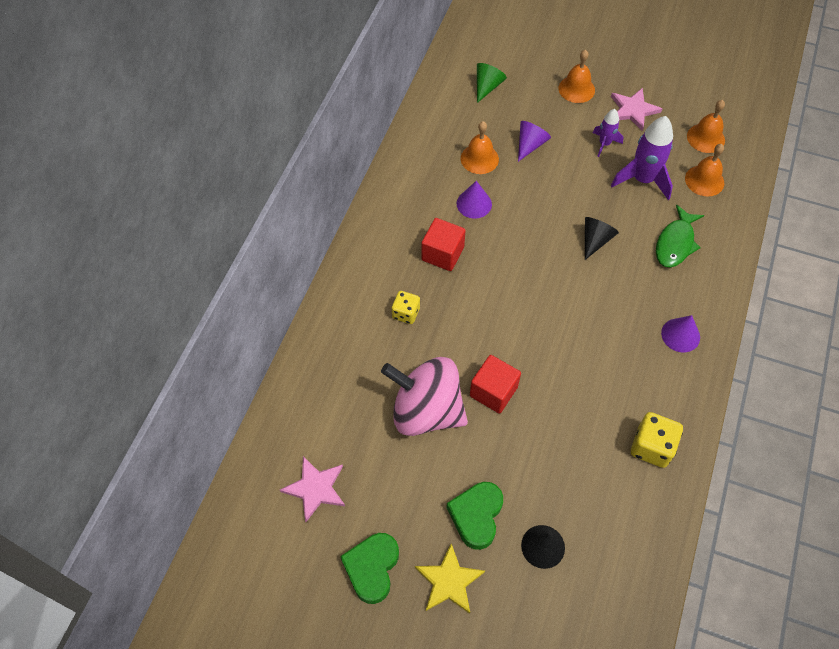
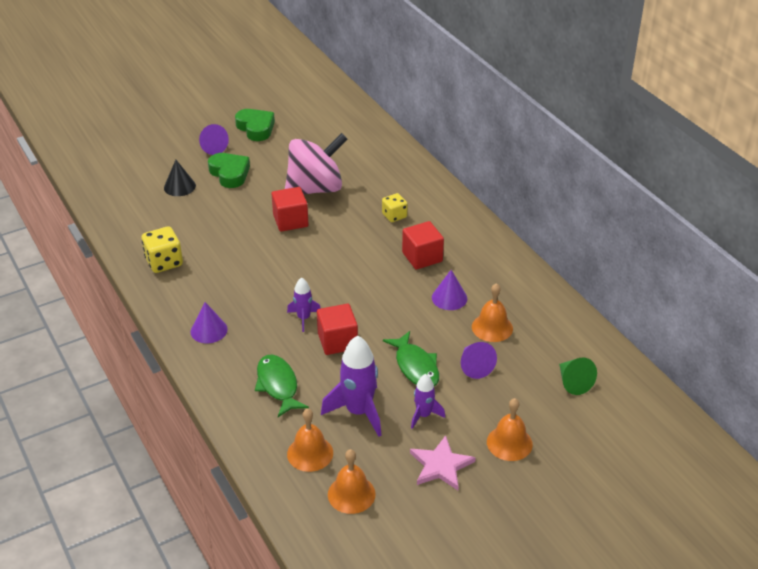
camera: 130 degrees right, 20 degrees down
(315, 488) = (324, 130): pink star -> none
(449, 581) = (212, 147): yellow star -> purple cone
(567, 177) = (415, 366): none -> green fish
(595, 240) = (337, 341): black cone -> red cube
(597, 281) = (304, 318): none -> purple rocket

